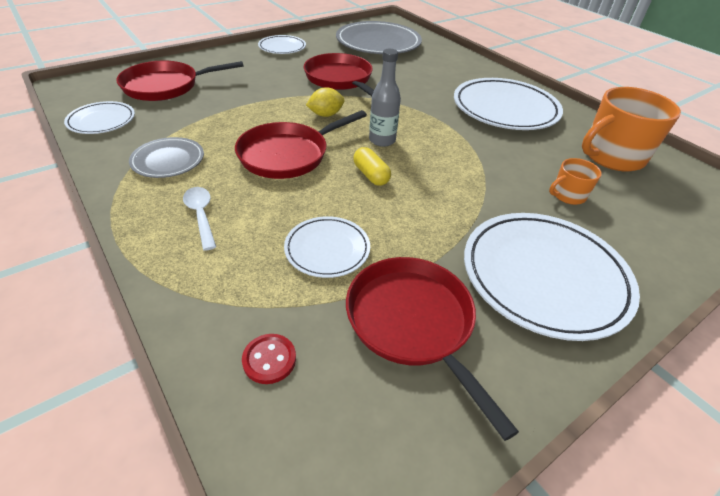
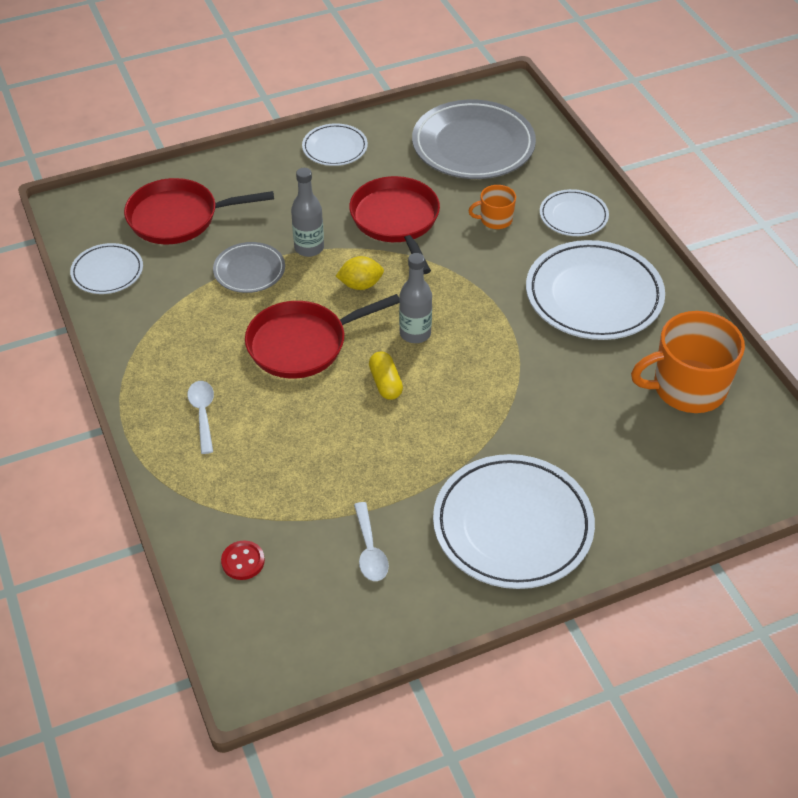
camera: 15 degrees right, 5 degrees up
(168, 161) = (175, 339): grey plate -> grey plate (249, 270)
(277, 97) = (309, 248): none -> grey bottle
(327, 249) = (315, 468): white plate -> white plate (573, 216)
(413, 323) = (370, 550): red pan -> white spoon
(568, 195) = (595, 436): orange mug -> orange mug (495, 219)

